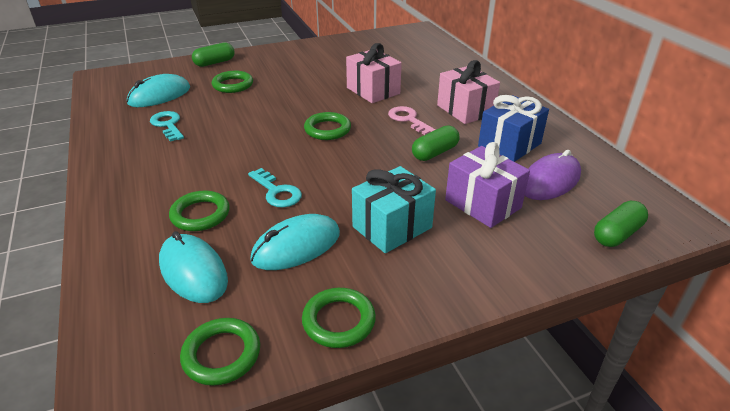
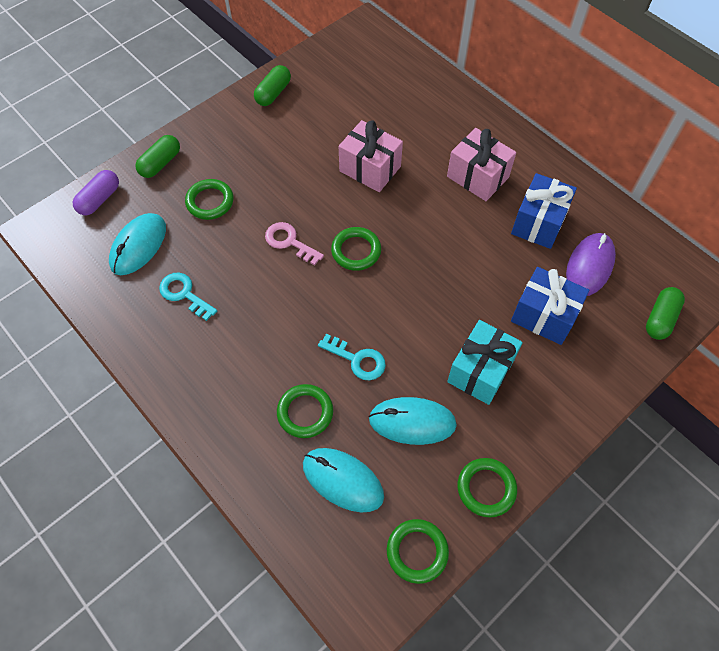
camera: 20 degrees left, 25 degrees up
(156, 71) = (99, 199): none -> purple capsule
(296, 246) = (412, 422): turquoise mouse -> turquoise mouse turned 60 degrees clockwise
(408, 119) = (428, 210): pink key -> pink key (289, 242)
(434, 153) = (475, 256): green capsule -> green capsule (273, 93)
(483, 204) = (544, 316): purple gift -> blue gift

